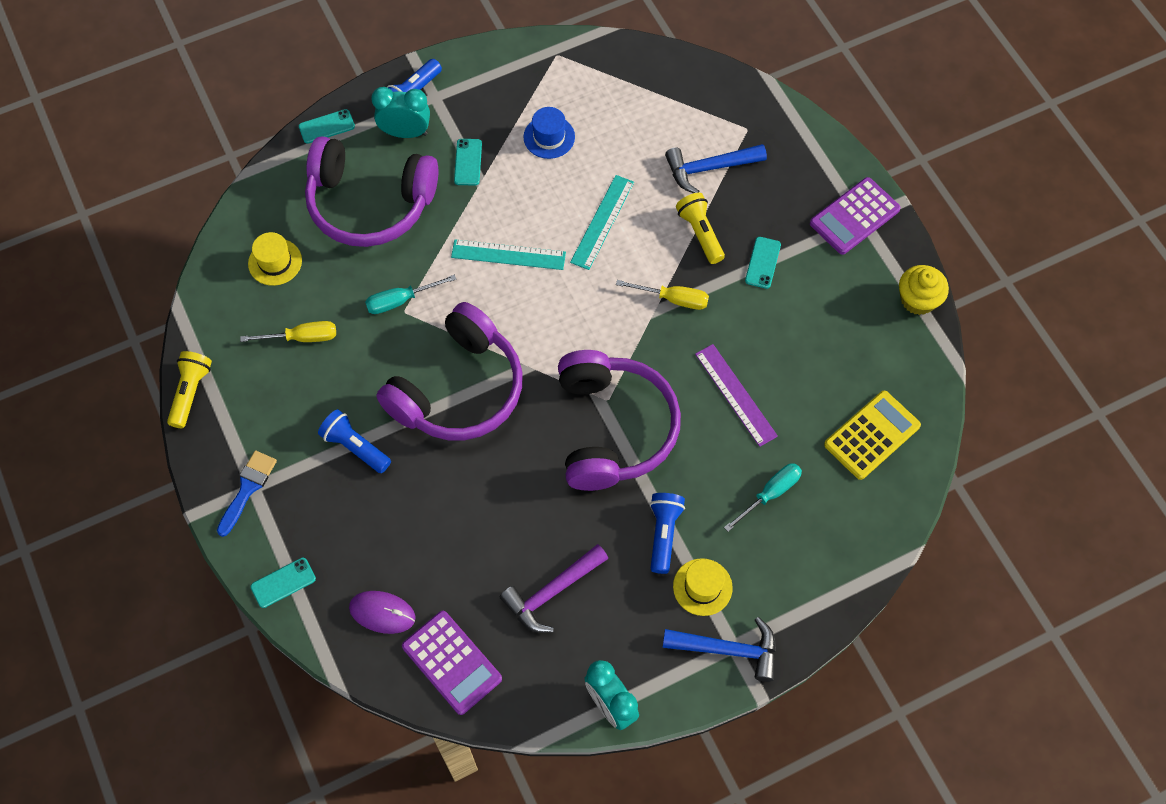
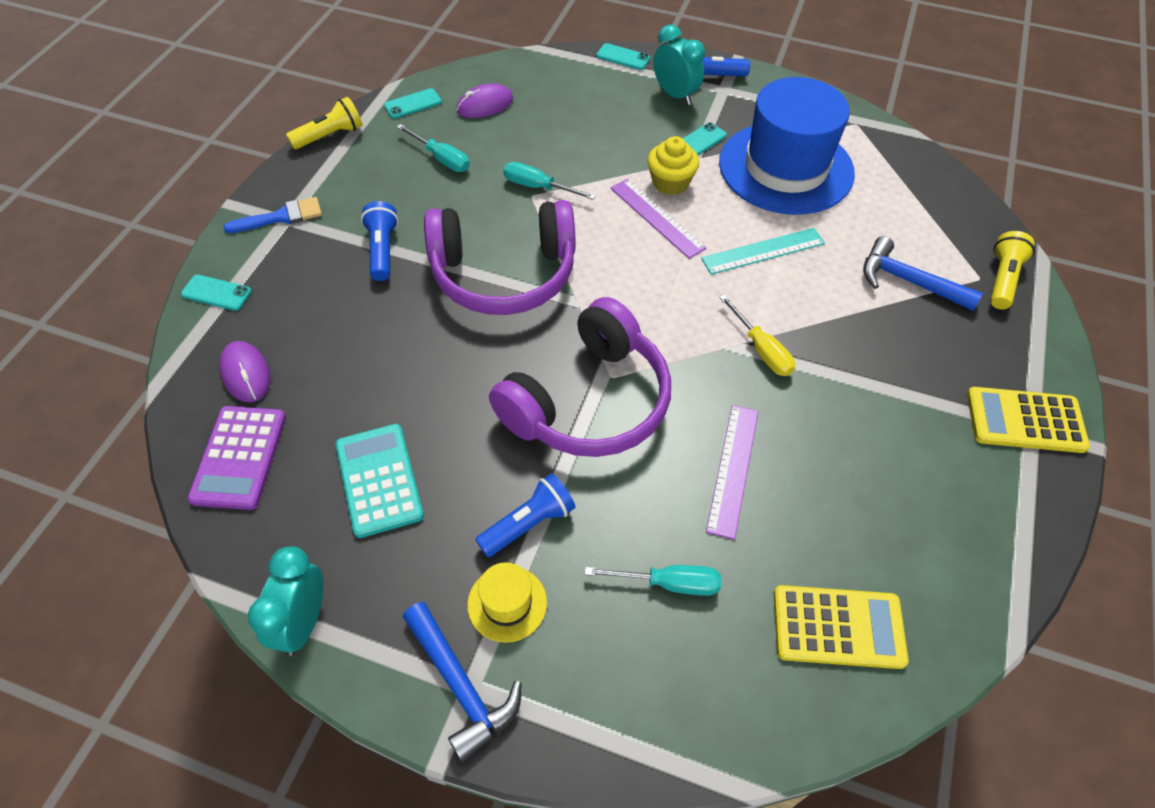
camera: 45 degrees right, 10 degrees down
(275, 262) = (485, 105): yellow hat -> purple mouse
(302, 337) = (441, 158): yellow screwdriver -> turquoise screwdriver
(370, 203) = (594, 117): purple headphones -> none
(508, 254) = (657, 217): turquoise ruler -> purple ruler
(549, 137) = (786, 168): blue hat -> blue hat, size x2.42
(551, 592) = (379, 480): purple hammer -> turquoise calculator
(700, 233) = (845, 321): yellow flashlight -> yellow flashlight (1002, 279)
(762, 263) = (882, 386): turquoise phone -> turquoise phone (413, 104)
(854, 216) = (1025, 420): purple calculator -> yellow calculator
(918, 299) = (1027, 546): yellow cupcake -> yellow cupcake (670, 182)

